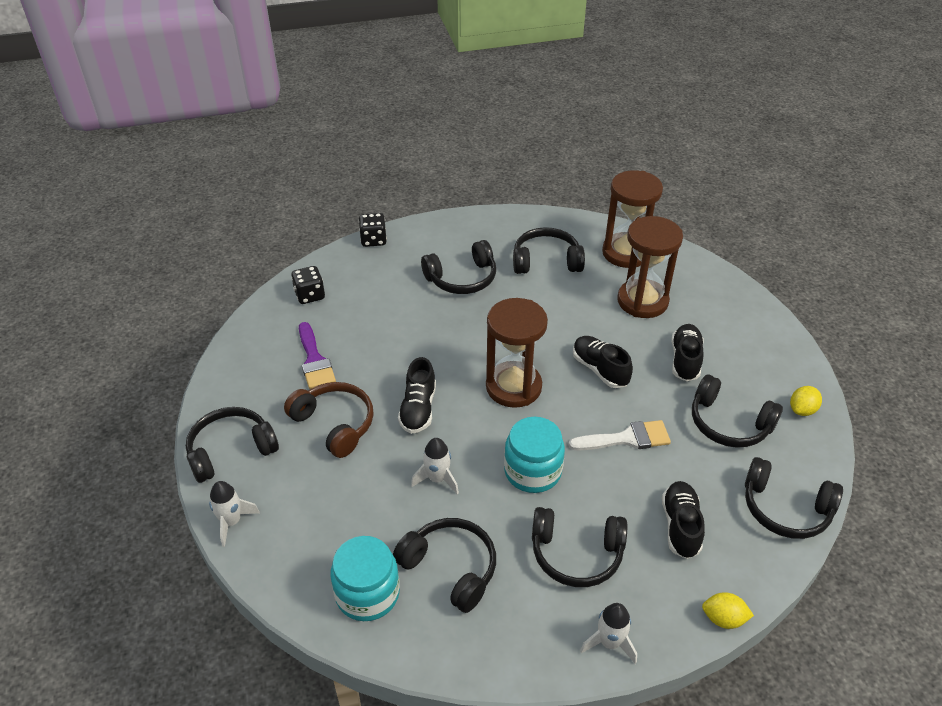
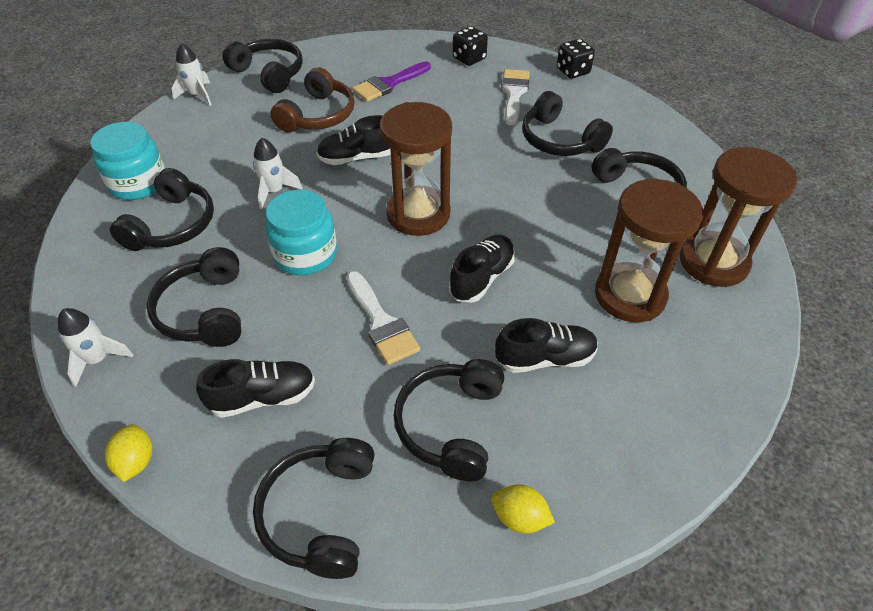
camera: 70 degrees right, 5 degrees up
(383, 284) = (514, 93): none -> white brush

